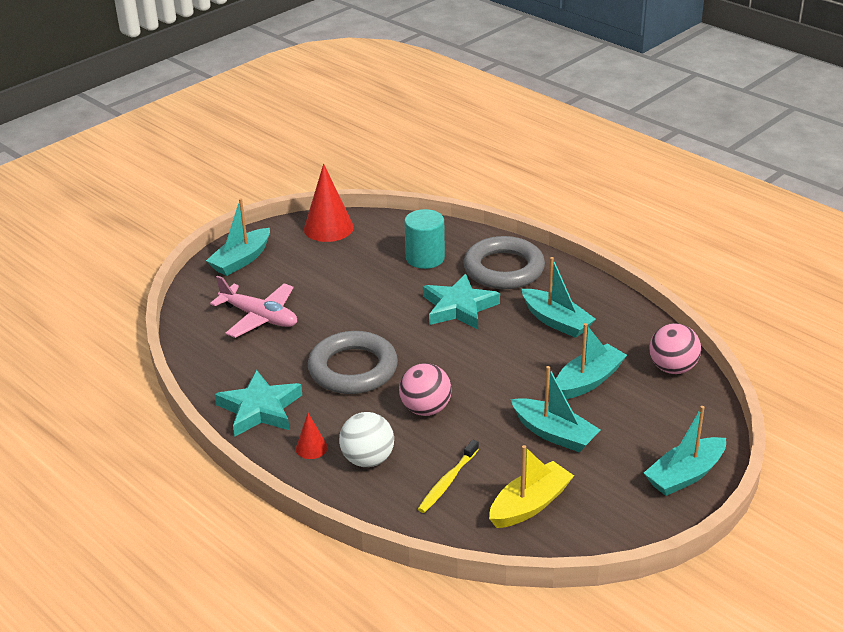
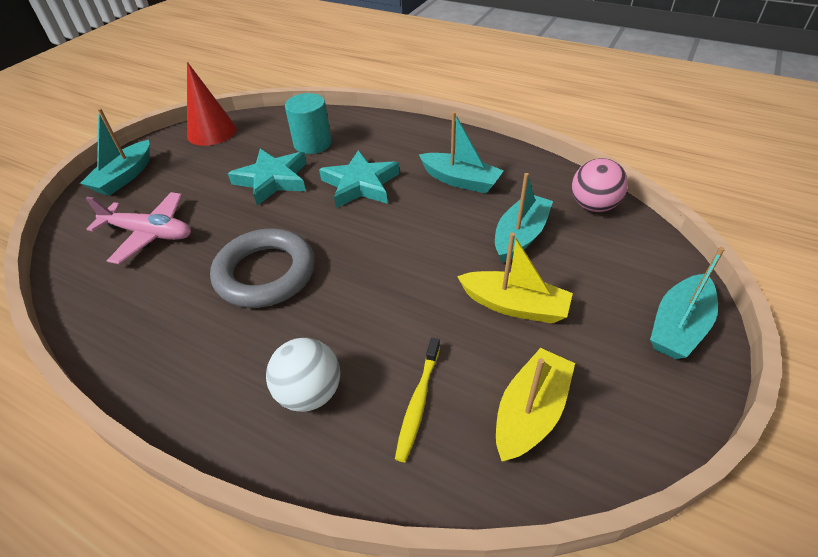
camera: 15 degrees left, 10 degrees up
(260, 409) = (160, 350): turquoise star -> turquoise star (272, 180)
(311, 448) = (234, 392): red cone -> none
(425, 409) = (361, 306): pink ball -> none
(503, 269) = (390, 141): grey ring -> none
(554, 433) = (514, 305): turquoise boat -> yellow boat

